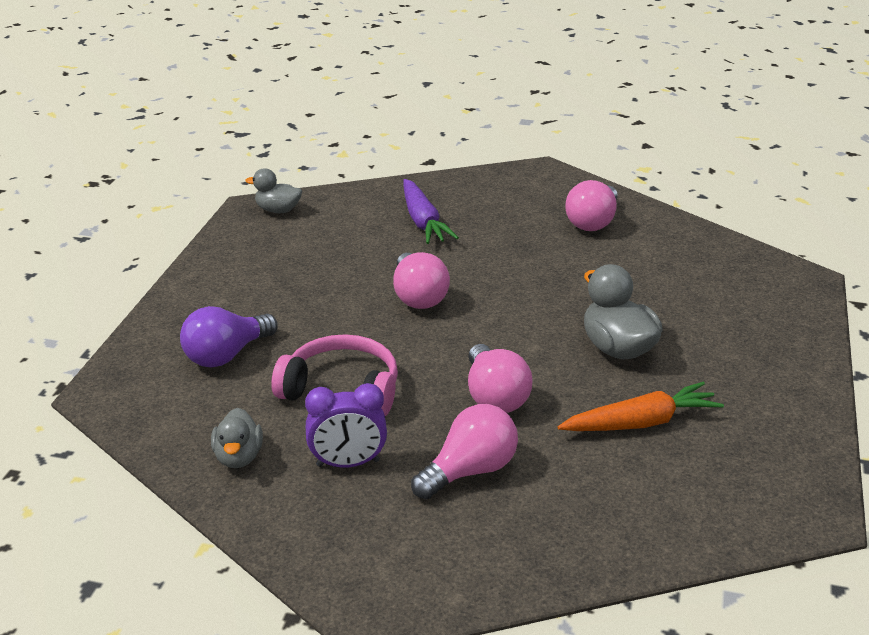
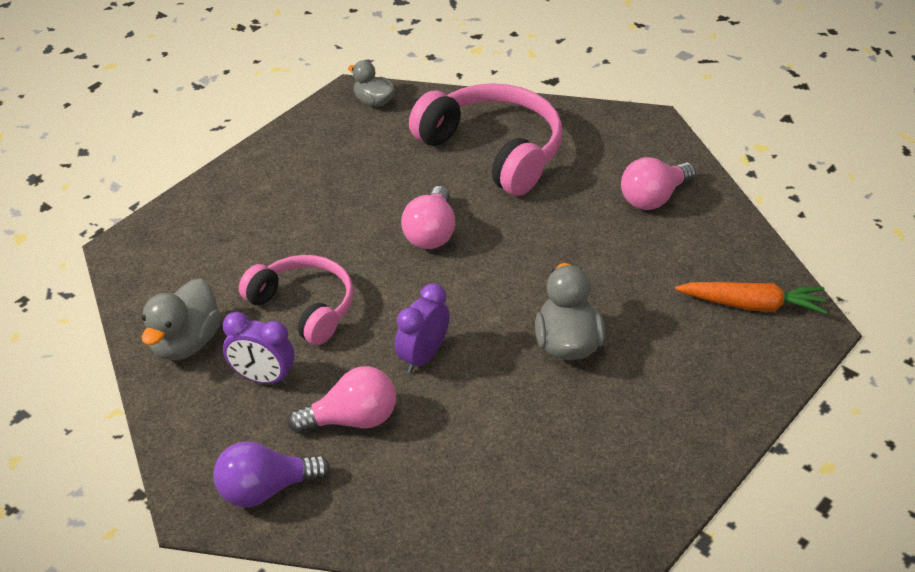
camera: 25 degrees right, 10 degrees up
(226, 355) = (236, 243): purple light bulb -> purple light bulb (265, 489)
(238, 457) = (185, 343): grey duck -> grey duck, size x1.56
(423, 221) = (493, 151): purple carrot -> pink headphones
(494, 397) = (423, 357): pink light bulb -> purple clock
(640, 422) = (528, 425): orange carrot -> orange carrot (752, 305)

